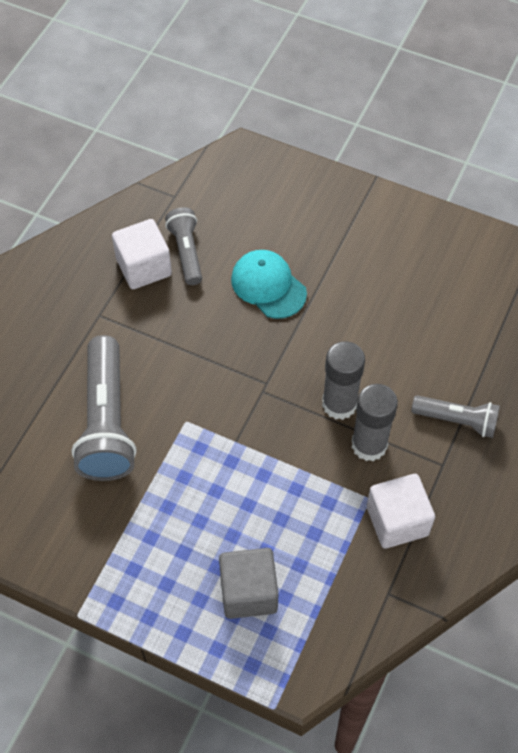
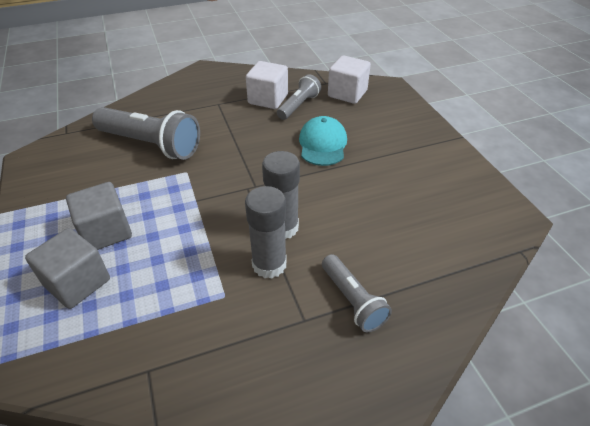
camera: 45 degrees right, 15 degrees down
(106, 422) = (151, 145): grey flashlight -> grey flashlight turned 105 degrees counterclockwise
(204, 536) = (106, 232): none -> grey cube
(397, 521) = (222, 327): white cube -> white cube (347, 93)

